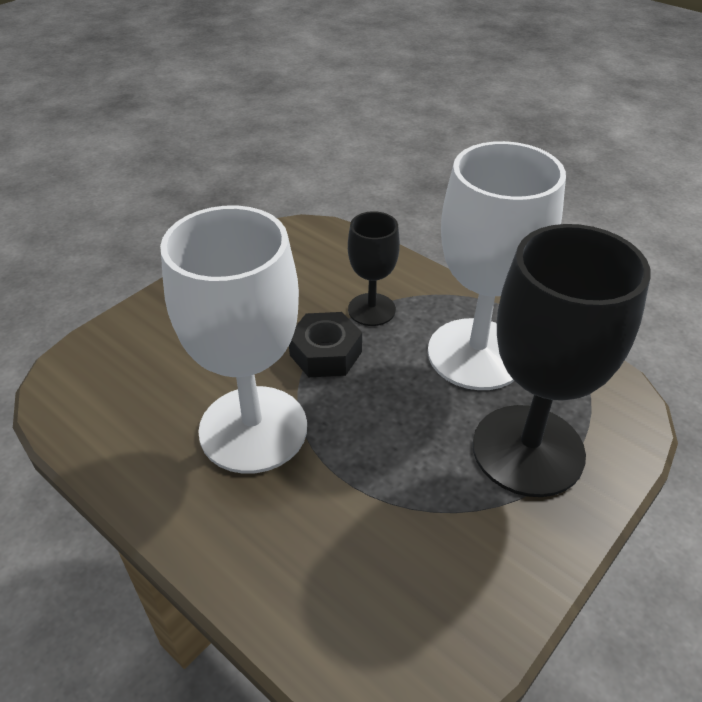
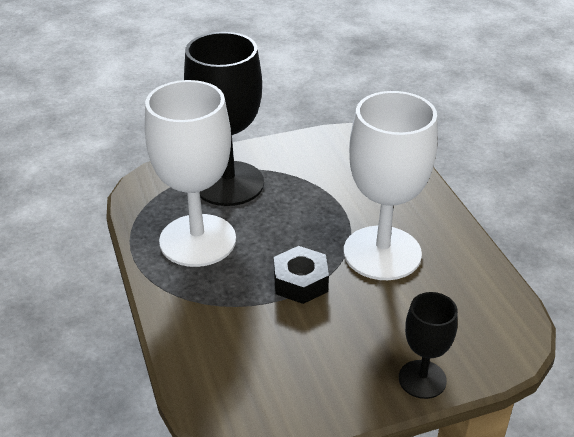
camera: 150 degrees left, 5 degrees down
(371, 309) = (238, 302): black goblet -> black goblet (422, 379)

